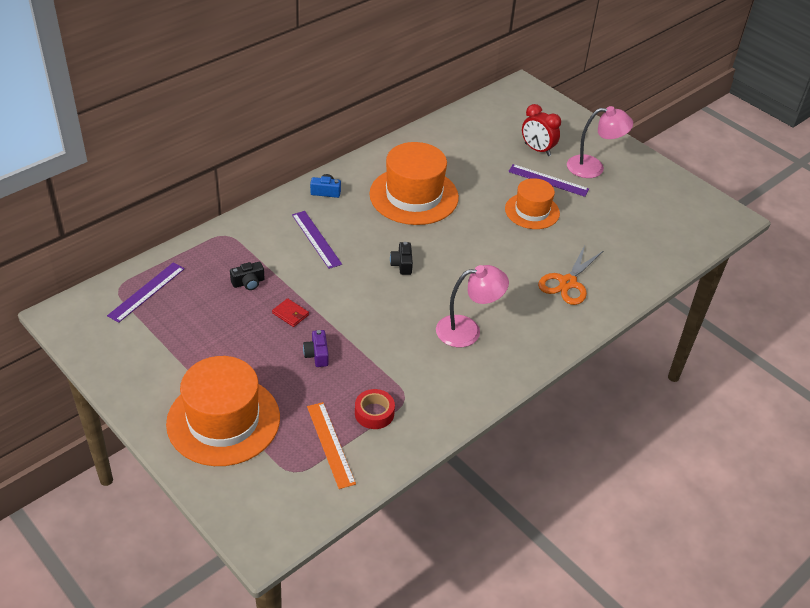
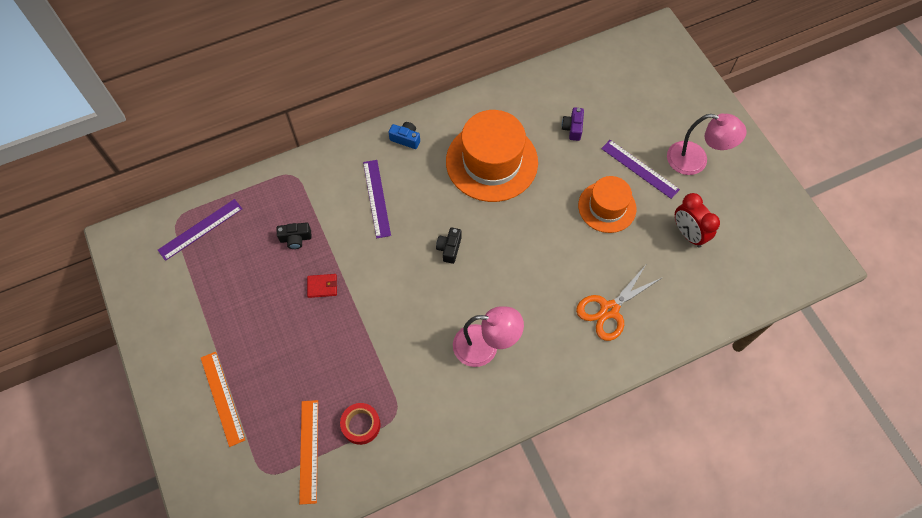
camera: 20 degrees right, 20 degrees up
(223, 420) = (222, 398): orange hat -> orange ruler
(290, 314) = (322, 286): red wallet -> red wallet turned 60 degrees counterclockwise
(317, 354) = (331, 341): purple camera -> purple camera (572, 128)
(537, 150) = (643, 124): red clock -> red clock (688, 234)

